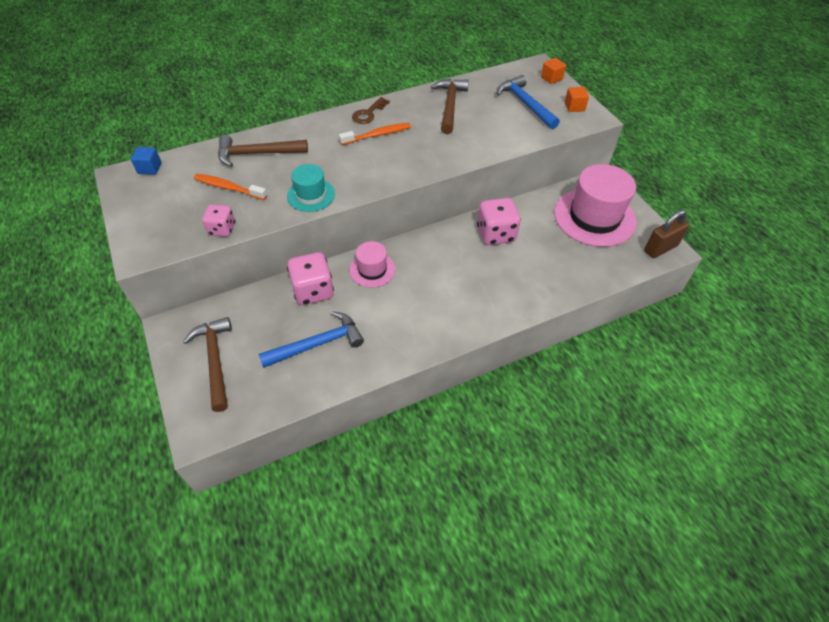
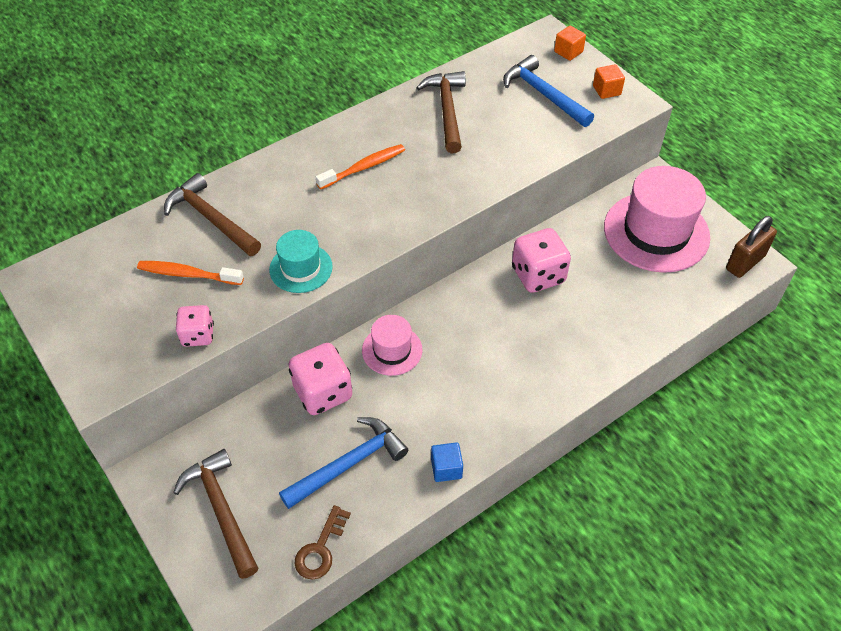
camera: 10 degrees left, 0 degrees up
(150, 168) = (70, 262): blue cube -> blue cube (446, 468)
(257, 154) = (211, 218): brown hammer -> brown hammer turned 60 degrees clockwise
(368, 113) = (343, 137): brown key -> brown key (320, 548)

